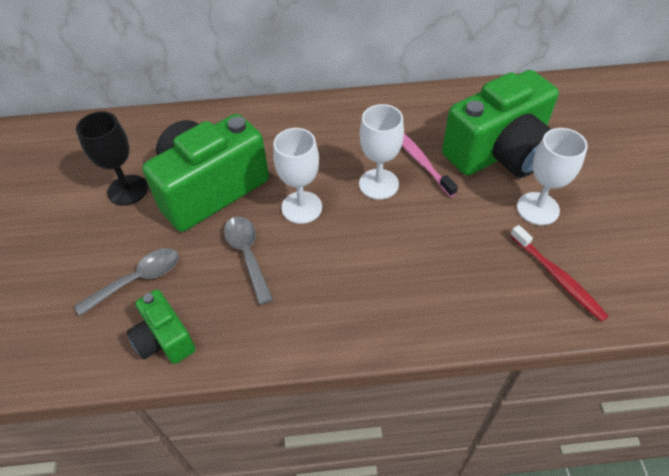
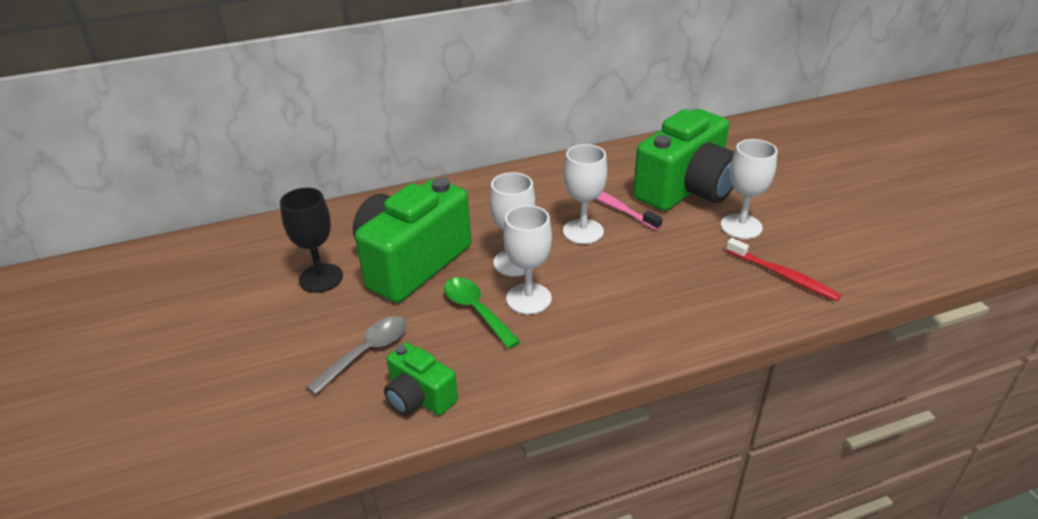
camera: 15 degrees left, 15 degrees down
(247, 255) = (476, 310): grey spoon -> green spoon
(299, 252) = (528, 299): none -> white goblet

